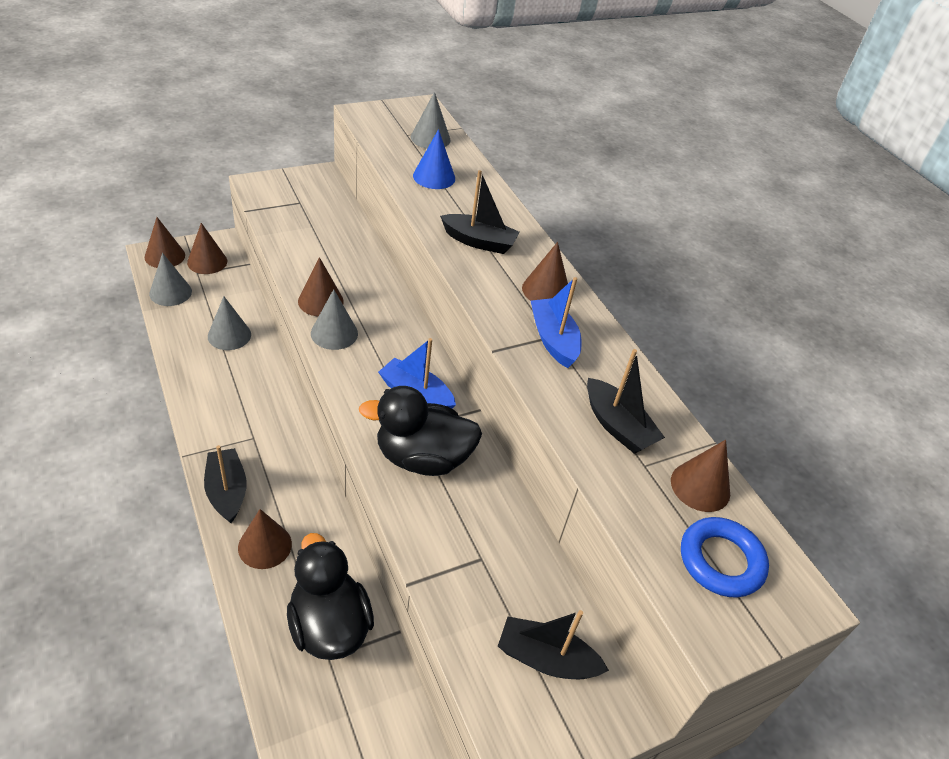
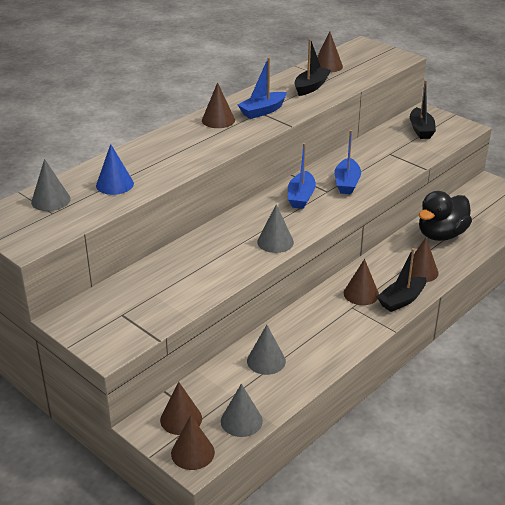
camera: 105 degrees left, 10 degrees down
(320, 301) = (247, 258): brown cone -> brown cone (361, 294)
(422, 458) = (347, 183): black duck -> blue boat
(479, 242) = (187, 150): black boat -> none
(721, 561) = (364, 59): blue ring -> none

